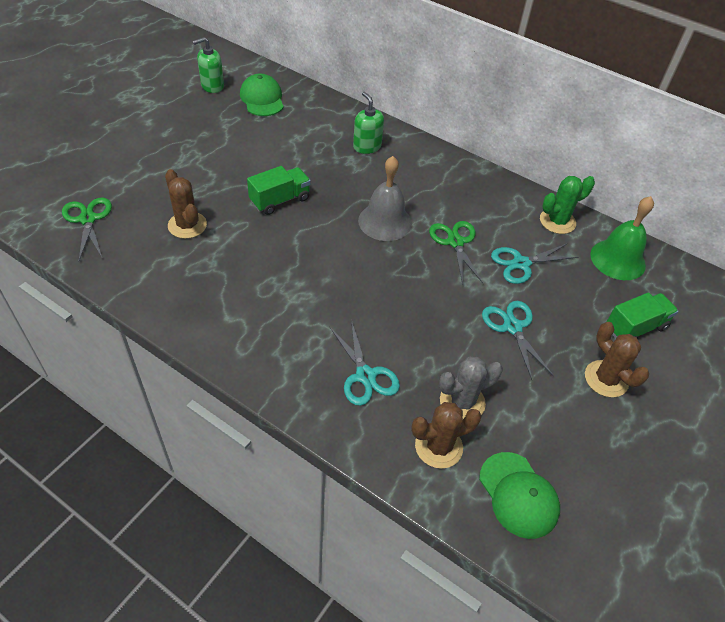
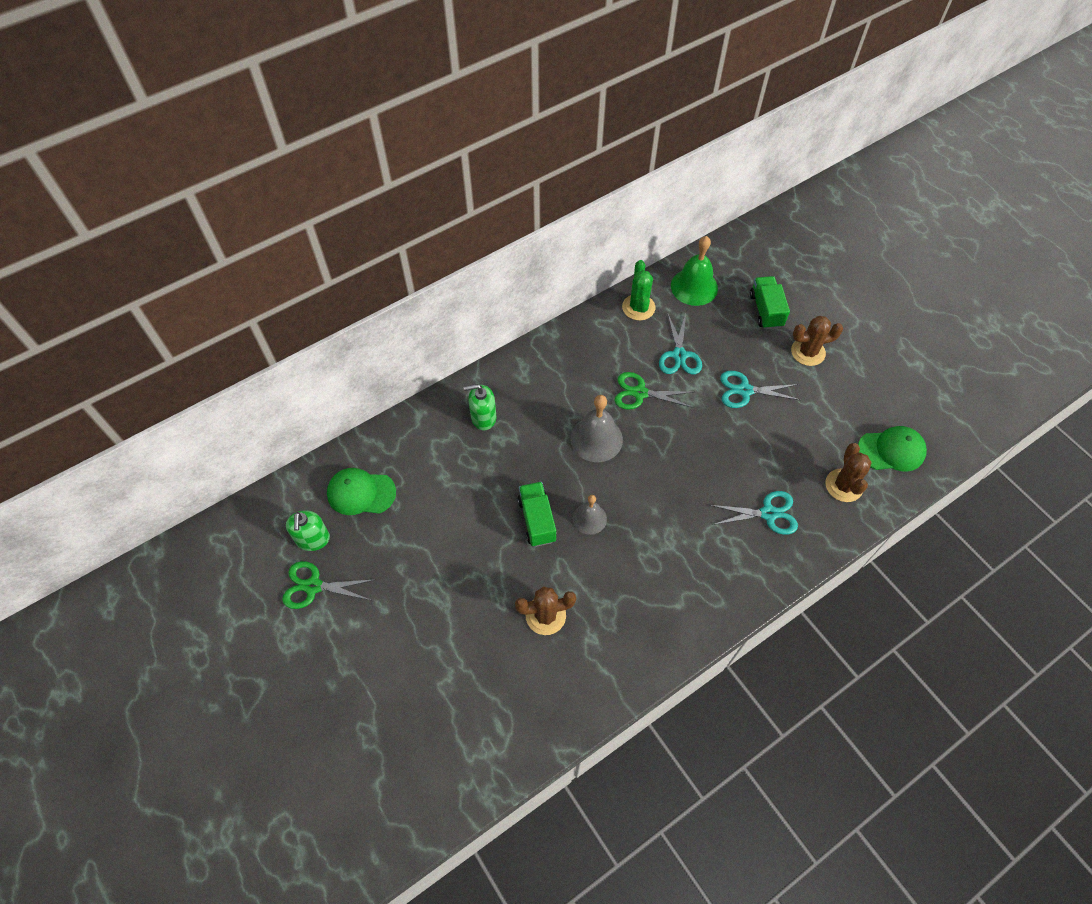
camera: 65 degrees left, 10 degrees up
(88, 219) = (504, 714): green scissors -> green scissors (313, 586)
(296, 234) = (589, 518): none -> grey bell
(462, 402) = (808, 454): grey cactus -> none

